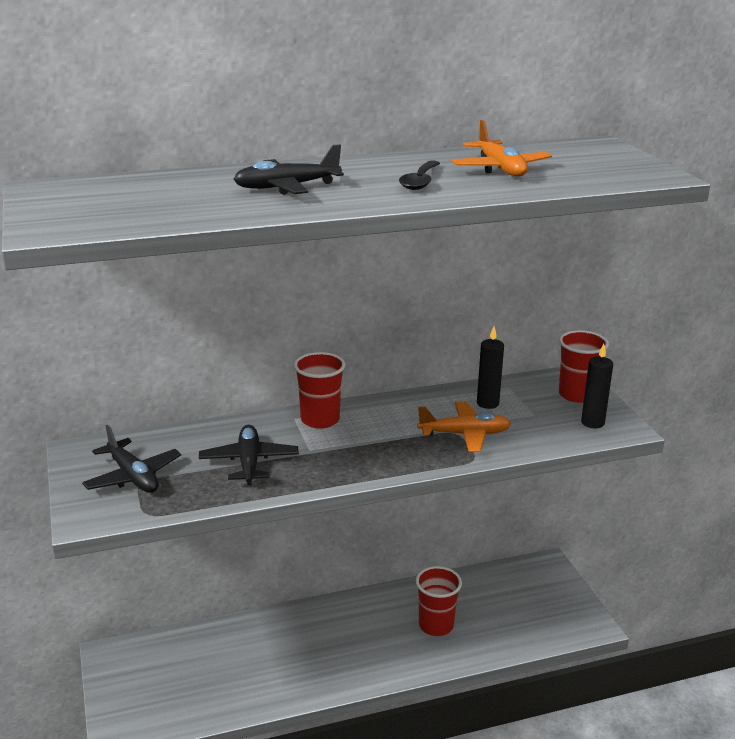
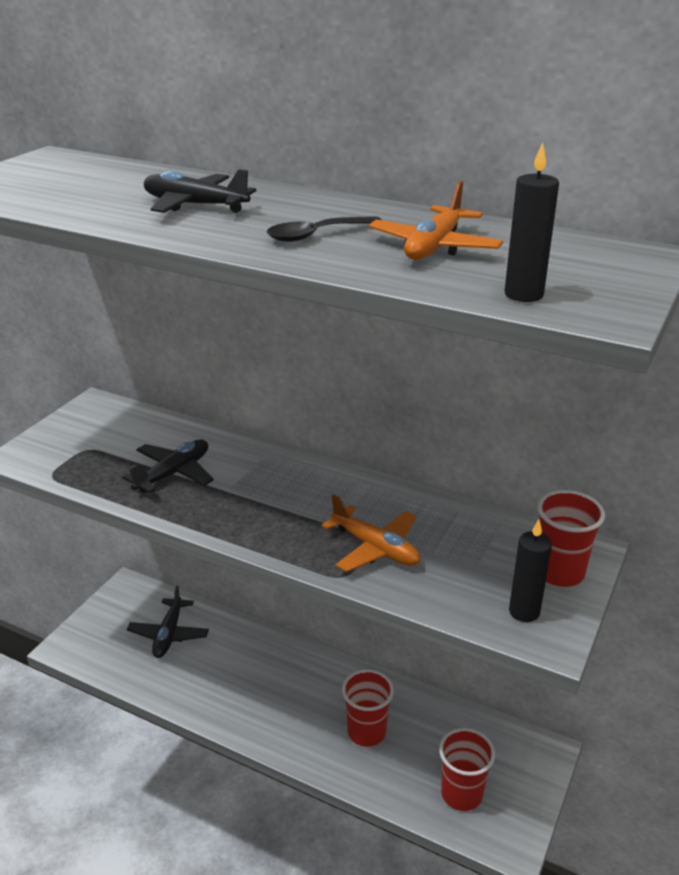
camera: 45 degrees right, 5 degrees up
(133, 476) = (89, 441): black plane -> black plane (169, 634)
(320, 420) = (281, 466): red cup -> red cup (461, 794)
(487, 403) = (449, 530): black candle -> black candle (523, 295)

